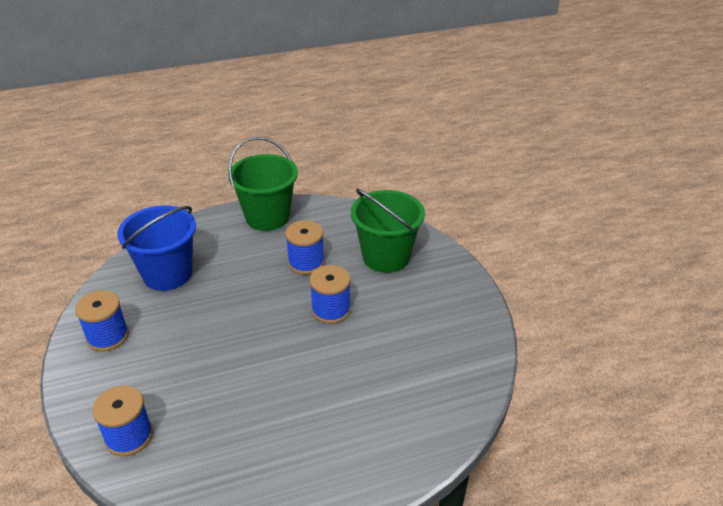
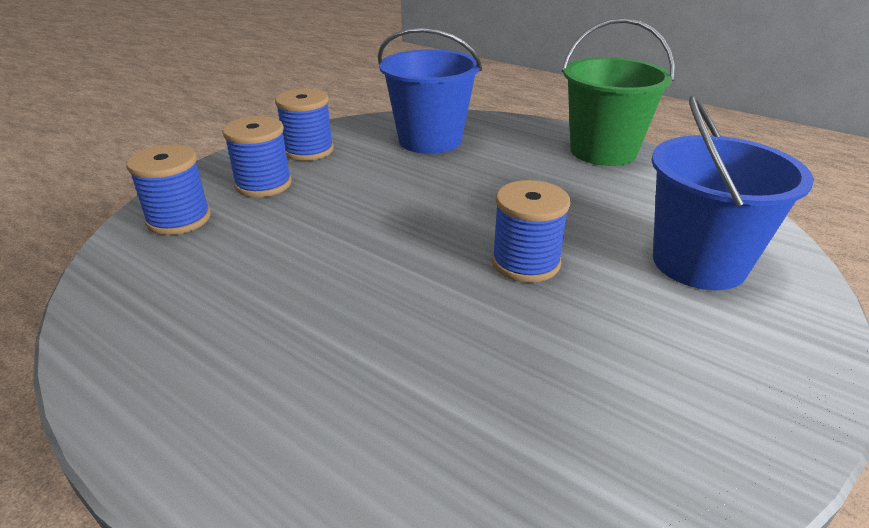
camera: 55 degrees right, 5 degrees down
(306, 263) = (576, 206): blue spool -> blue spool (263, 184)
(386, 257) = (698, 263): green bucket -> blue bucket

